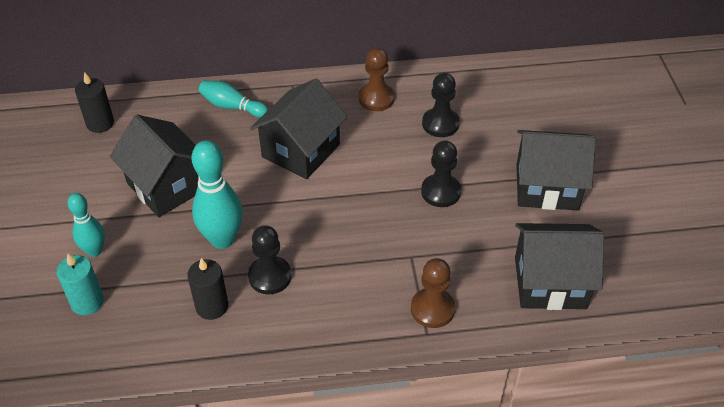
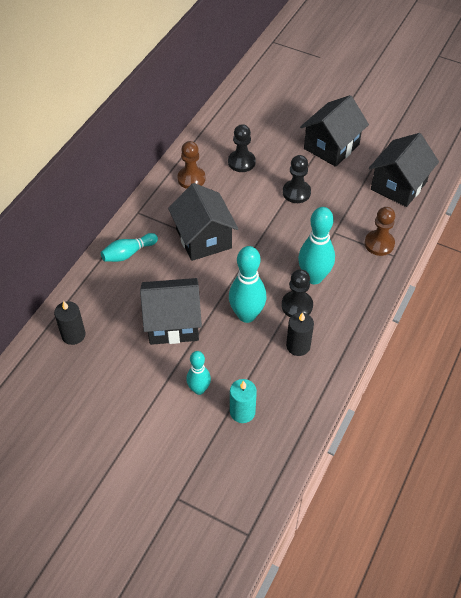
camera: 55 degrees left, 5 degrees up
(324, 271) = (314, 277): none -> turquoise bowling pin

